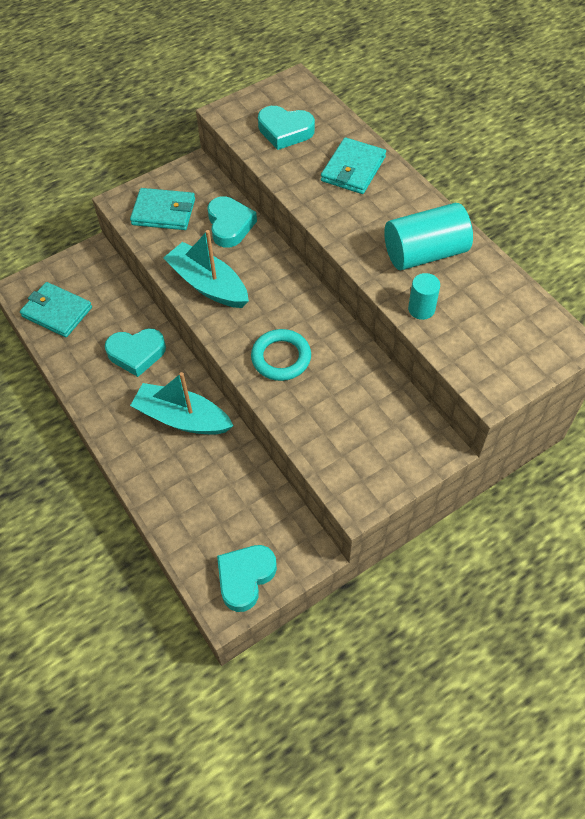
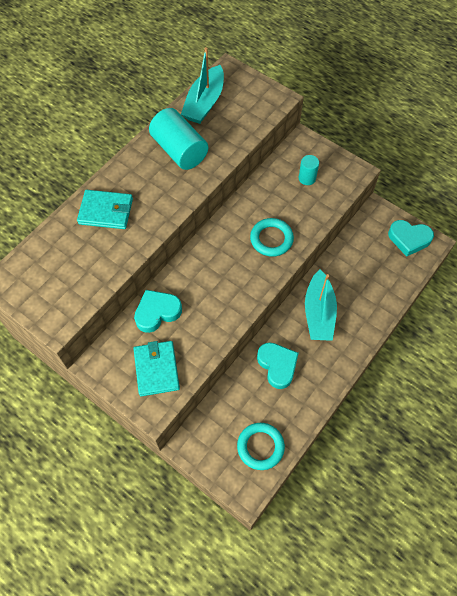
camera: 110 degrees left, 5 degrees up
(57, 312) = (260, 447): turquoise wallet -> turquoise ring
(208, 285) = (223, 307): turquoise boat -> turquoise boat (204, 103)
(285, 131) = (72, 270): turquoise heart -> none
(421, 309) = (229, 143): turquoise cylinder -> turquoise cylinder (307, 178)

